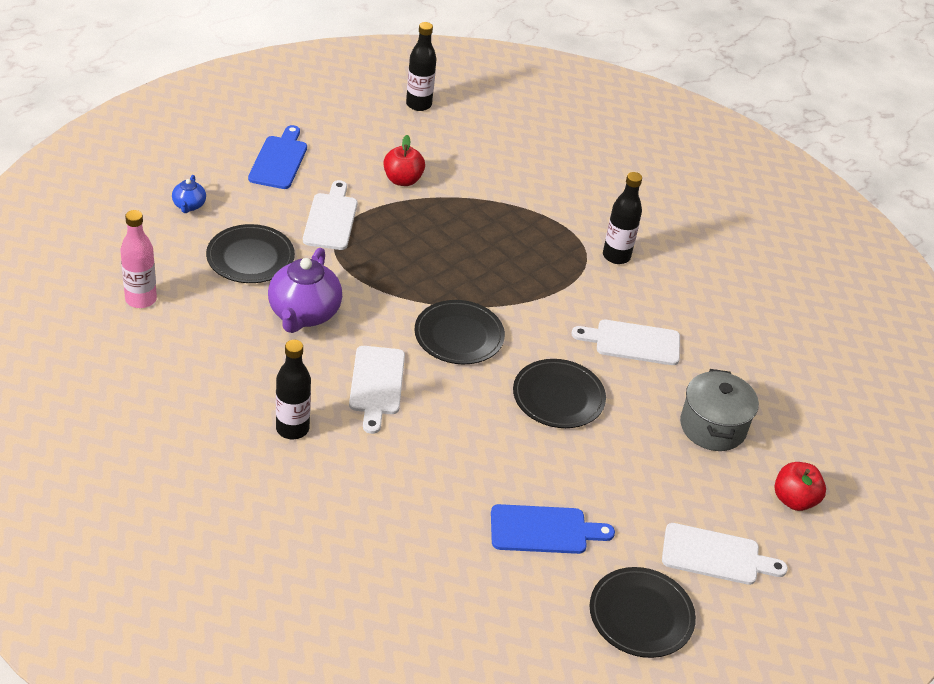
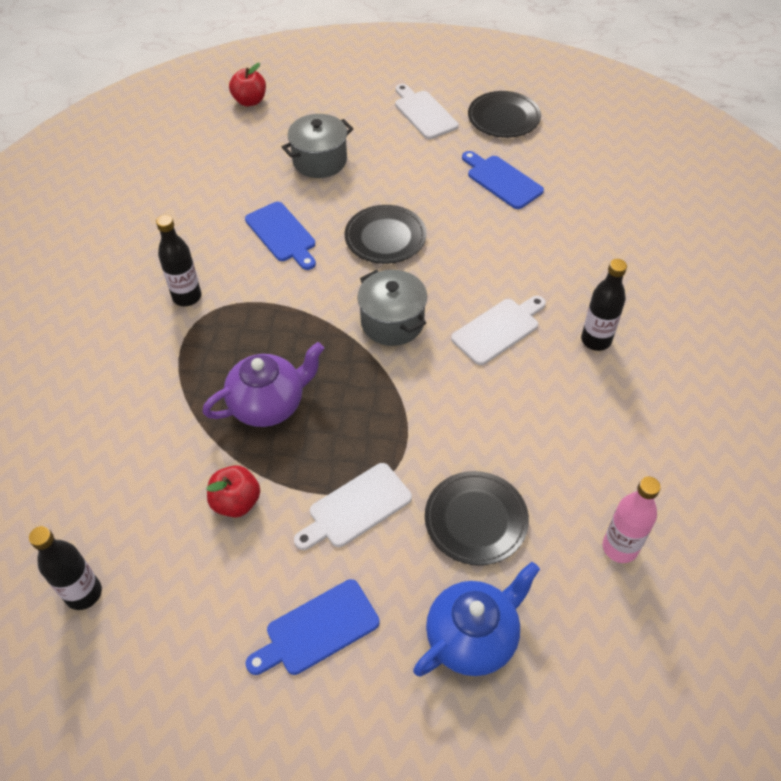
camera: 125 degrees left, 10 degrees up
(189, 205) = (473, 637): blue teapot -> blue teapot, size x2.03
(304, 314) = (489, 426): purple teapot -> purple teapot (268, 404)
(459, 335) = (392, 322): black plate -> grey pot
(632, 342) = (282, 234): white cutting board -> blue cutting board
(794, 500) = (339, 106): red apple -> red apple (250, 101)

